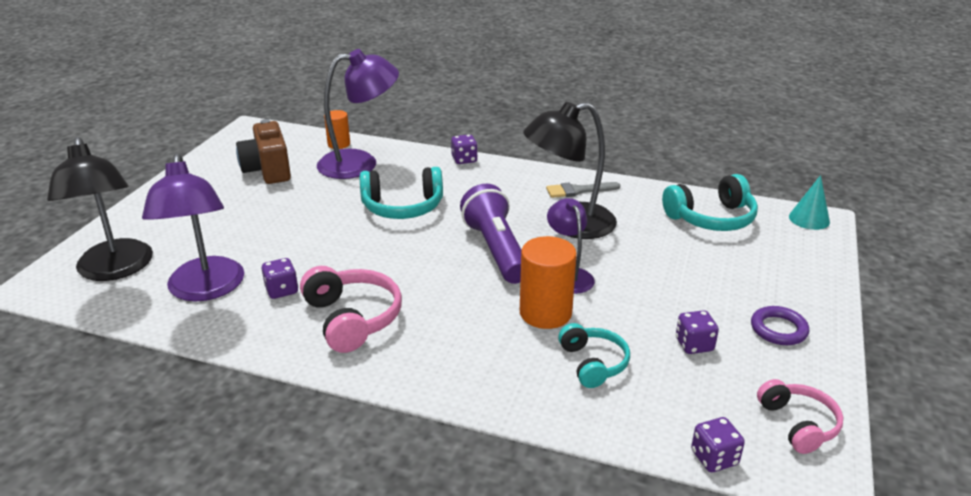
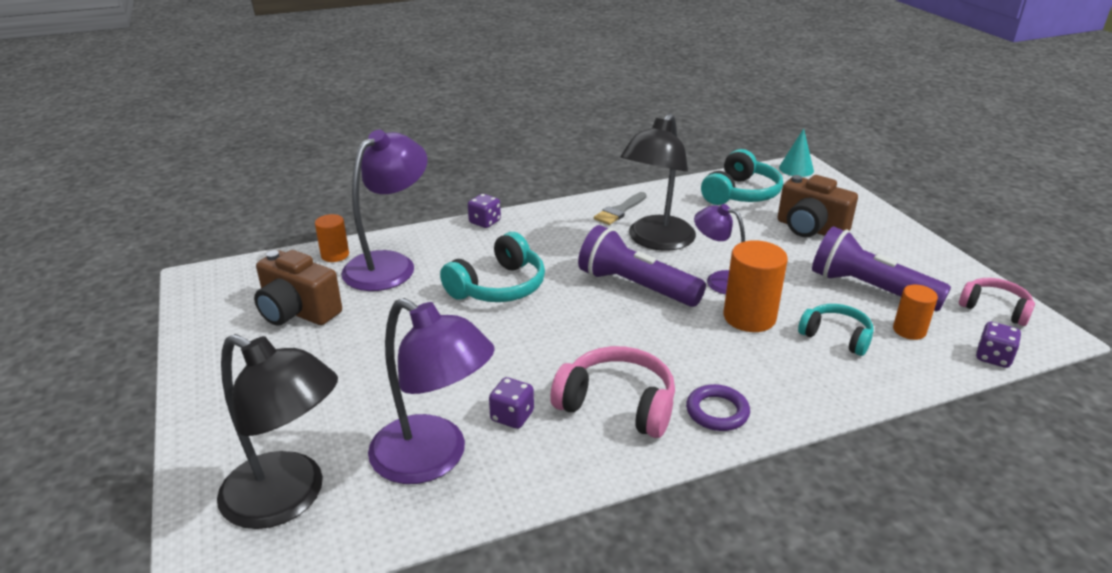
camera: 40 degrees left, 0 degrees up
(670, 394) = (909, 330): none -> orange cylinder
(694, 345) = (869, 289): purple dice -> purple flashlight
(727, 273) = (810, 229): none -> brown camera
(778, 329) = (894, 253): purple ring -> purple ring (717, 412)

